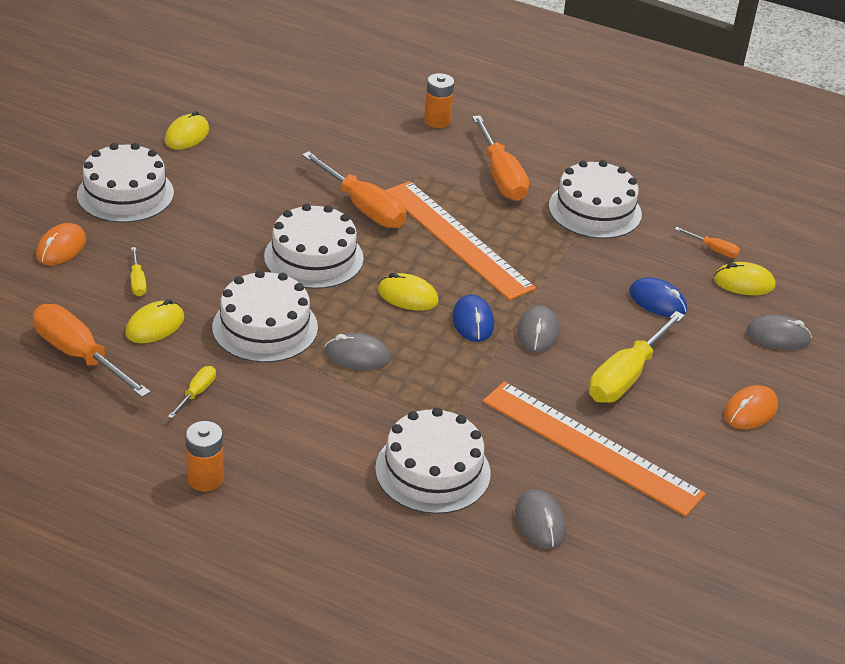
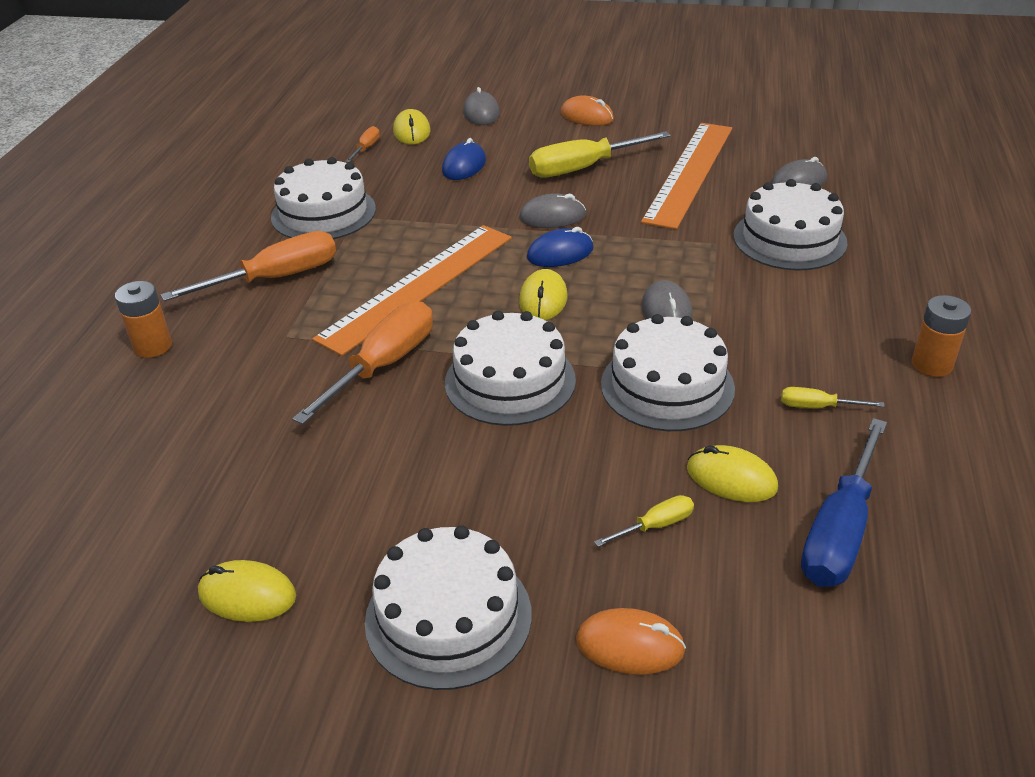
camera: 100 degrees left, 0 degrees up
(79, 355) = (840, 530): orange screwdriver -> blue screwdriver
(626, 376) = (583, 168): yellow screwdriver -> yellow screwdriver turned 135 degrees clockwise

